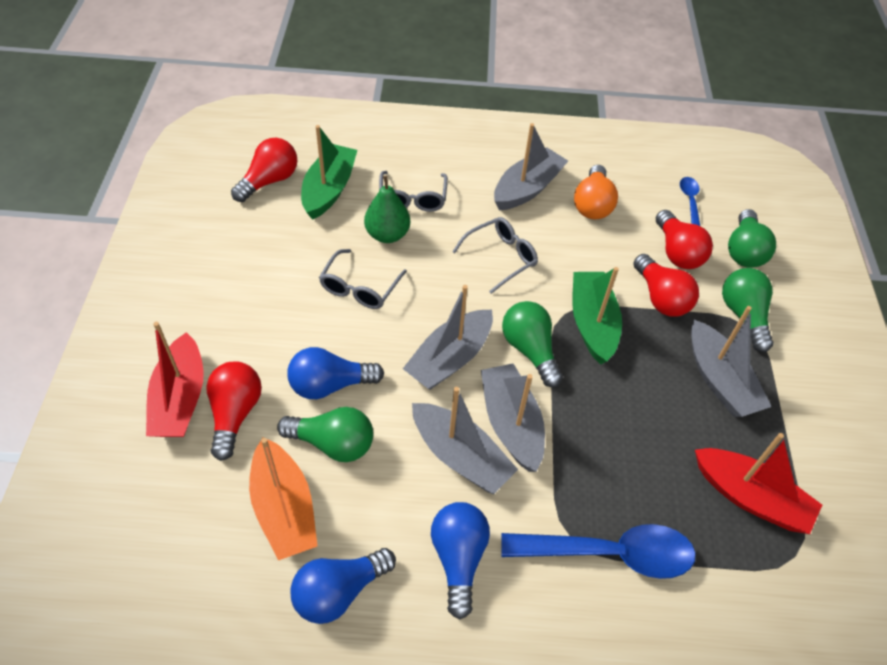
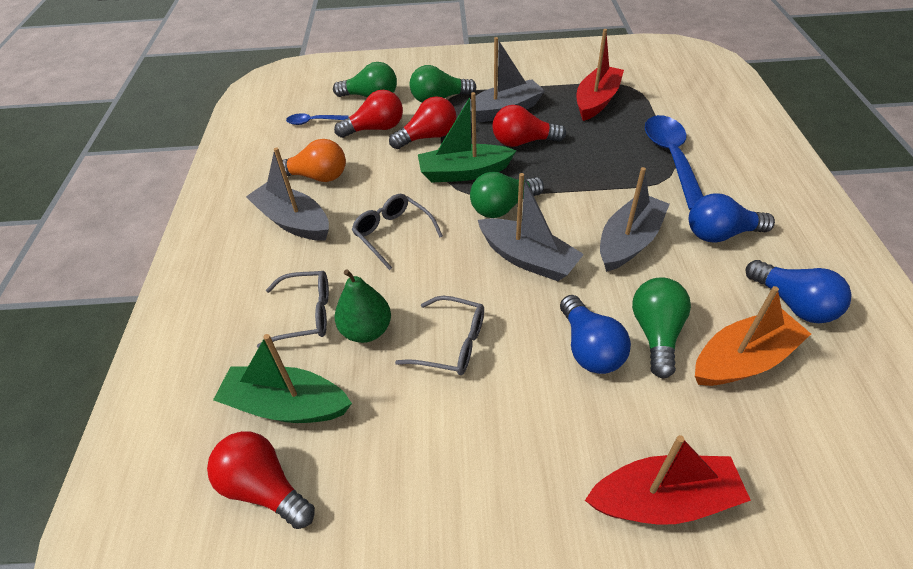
camera: 90 degrees left, 5 degrees down
(235, 414) = (659, 431): red light bulb -> red light bulb (523, 142)
(511, 424) = (584, 213): grey boat -> none

